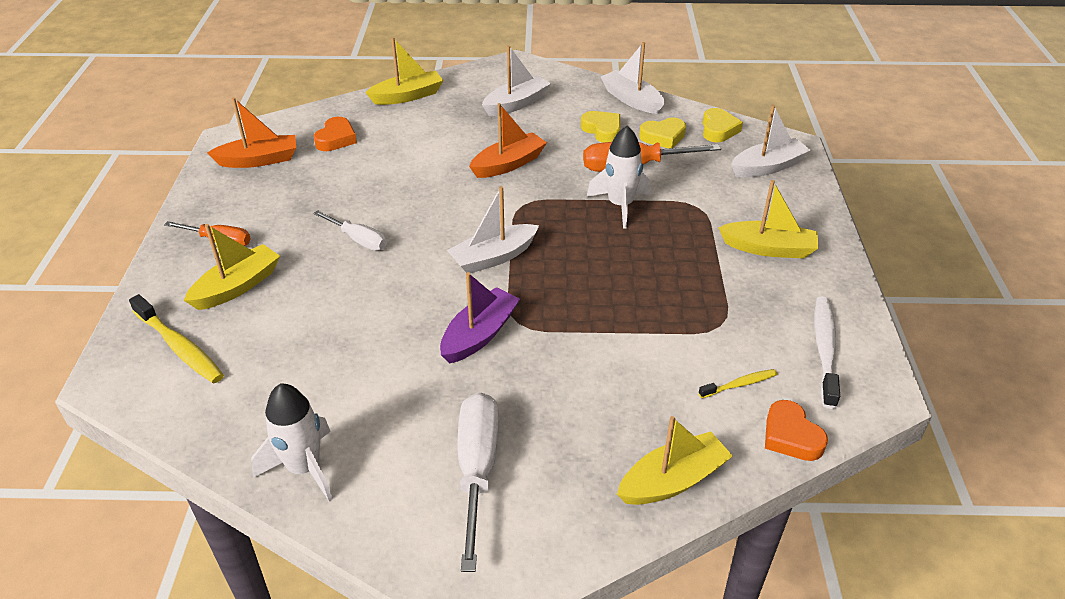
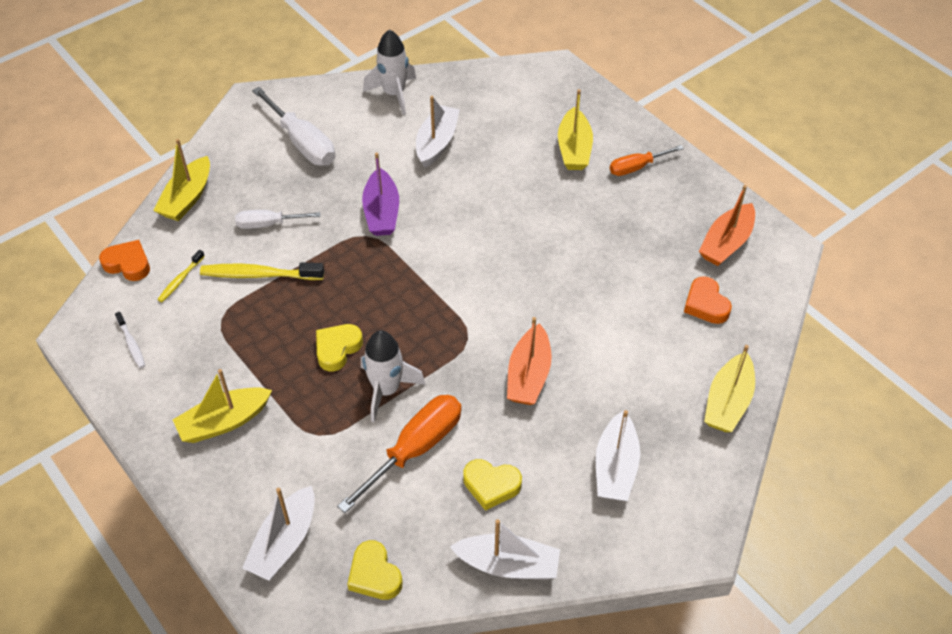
camera: 140 degrees right, 10 degrees up
(179, 347) = (548, 101): yellow toothbrush -> yellow toothbrush (259, 275)
(358, 240) = (548, 226): white screwdriver -> white screwdriver (268, 224)
(493, 257) = (436, 273): white boat -> white boat (437, 143)
(663, 137) = (423, 518): yellow heart -> yellow heart (337, 349)
(824, 350) = (131, 344): white toothbrush -> white toothbrush, size x0.55

